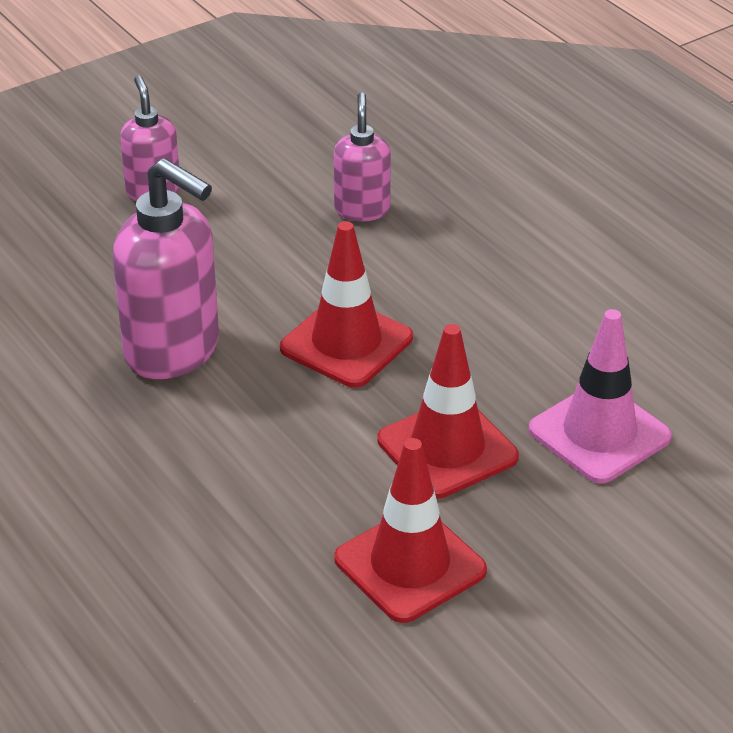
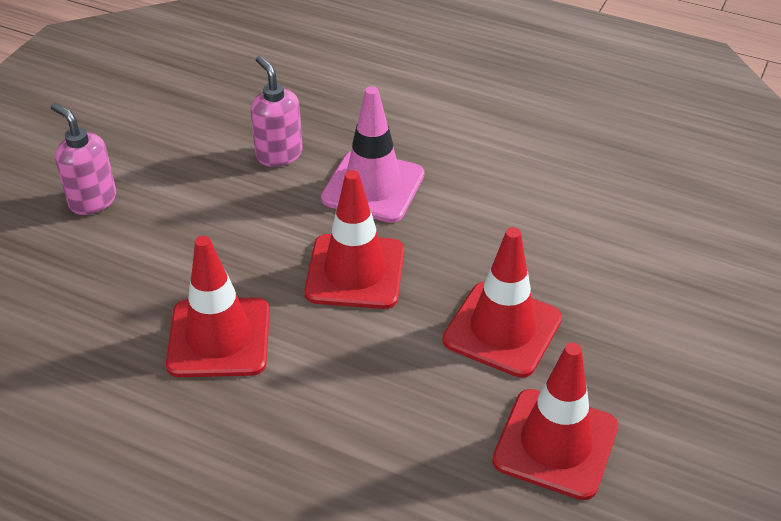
camera: 30 degrees left, 5 degrees up
(173, 351) = (219, 338): pink soap dispenser -> red traffic cone
(599, 433) = (598, 268): pink traffic cone -> pink traffic cone (373, 187)

